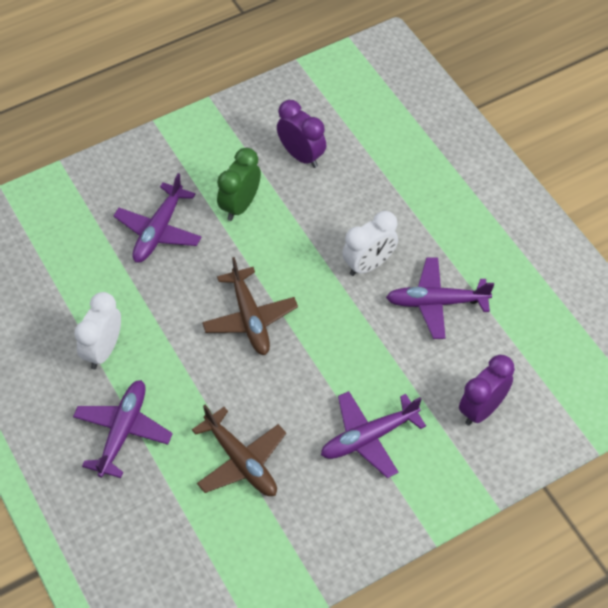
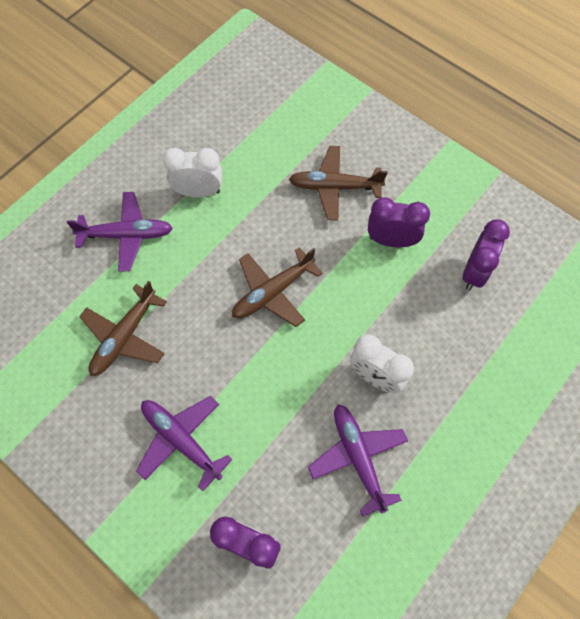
camera: 70 degrees right, 10 degrees up
(159, 230) = (335, 187): purple plane -> brown plane
(240, 205) = (391, 241): green clock -> purple clock

